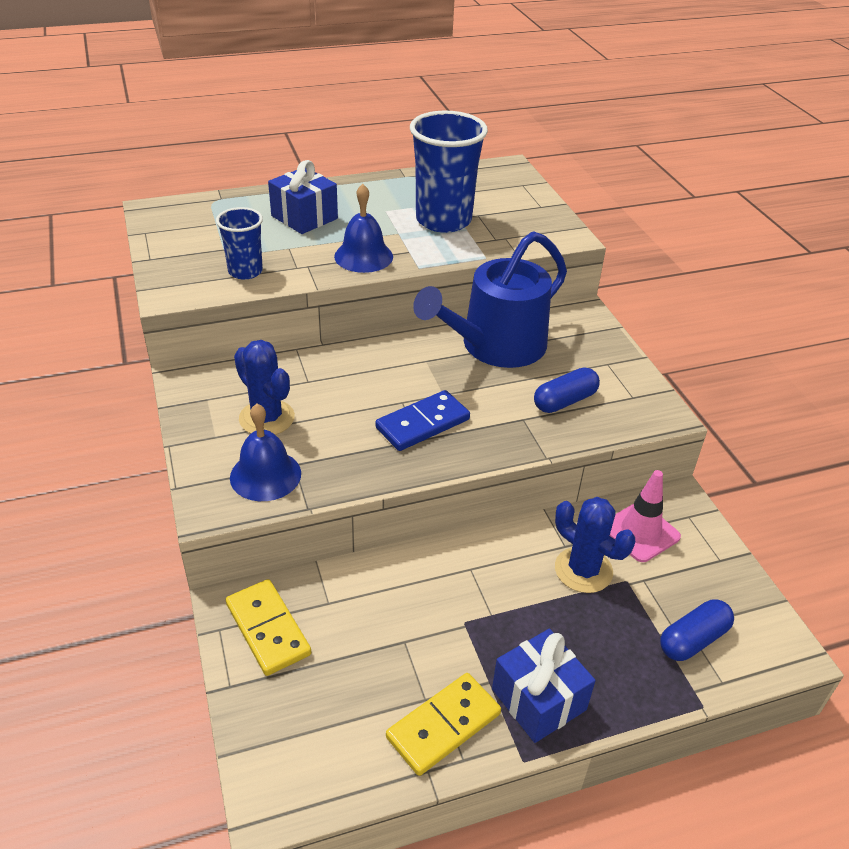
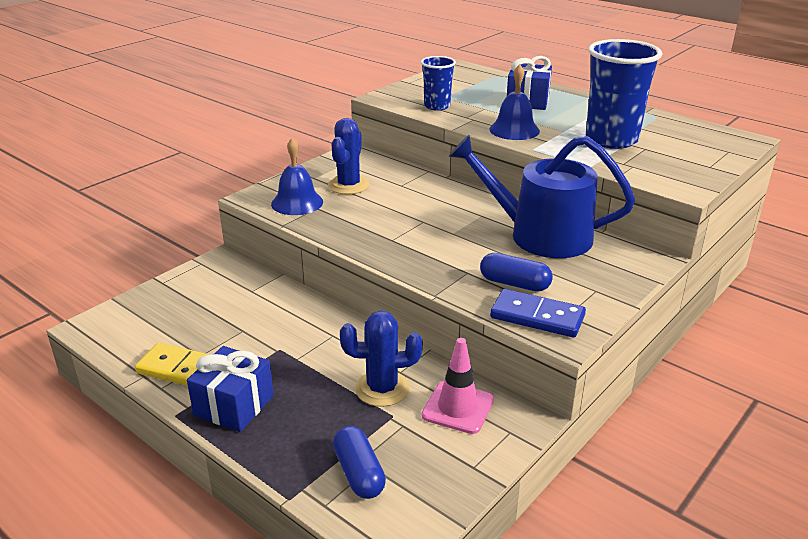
camera: 60 degrees right, 10 degrees down
(268, 629) = (213, 278): yellow domino -> none
(422, 423) = (409, 235): blue domino -> blue domino (537, 317)
(583, 570) = (382, 389): blue cactus -> blue cactus turned 75 degrees clockwise
(693, 639) = (359, 473): blue capsule -> blue capsule turned 45 degrees clockwise

